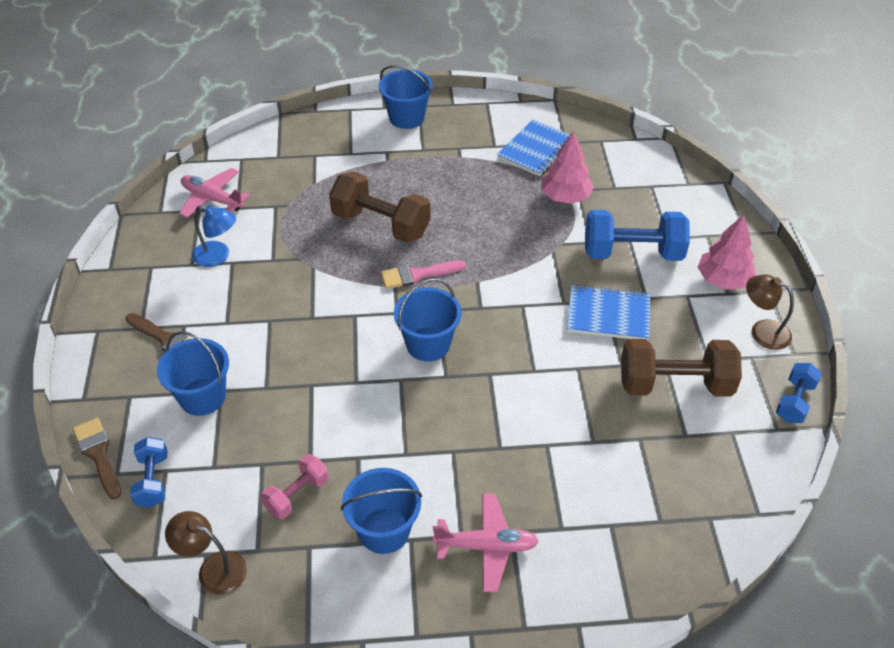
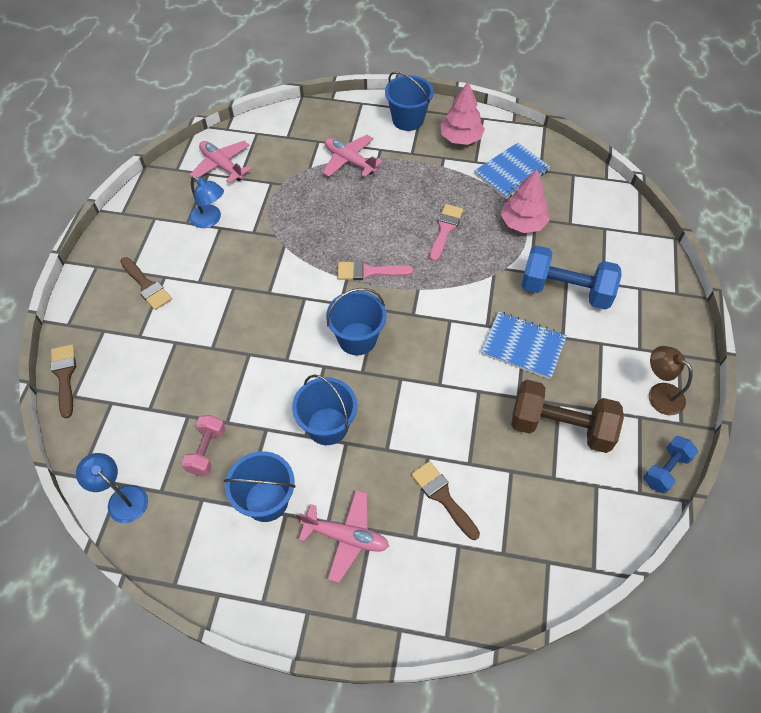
camera: 15 degrees right, 10 degrees up
(153, 480) = (99, 409): blue dumbbell -> none
(202, 397) = (159, 344): blue bucket -> blue bucket (327, 426)
(213, 568) = (122, 498): brown lamp -> blue lamp
(297, 495) = (207, 450): pink dumbbell -> pink dumbbell turned 45 degrees counterclockwise
(357, 169) = (349, 161): none -> pink plane
(381, 224) = (353, 217): brown dumbbell -> none
(485, 218) = (445, 229): none -> pink brush
(577, 481) = (443, 497): none -> brown brush
(723, 280) = (640, 335): pink tree -> pink tree (461, 138)

